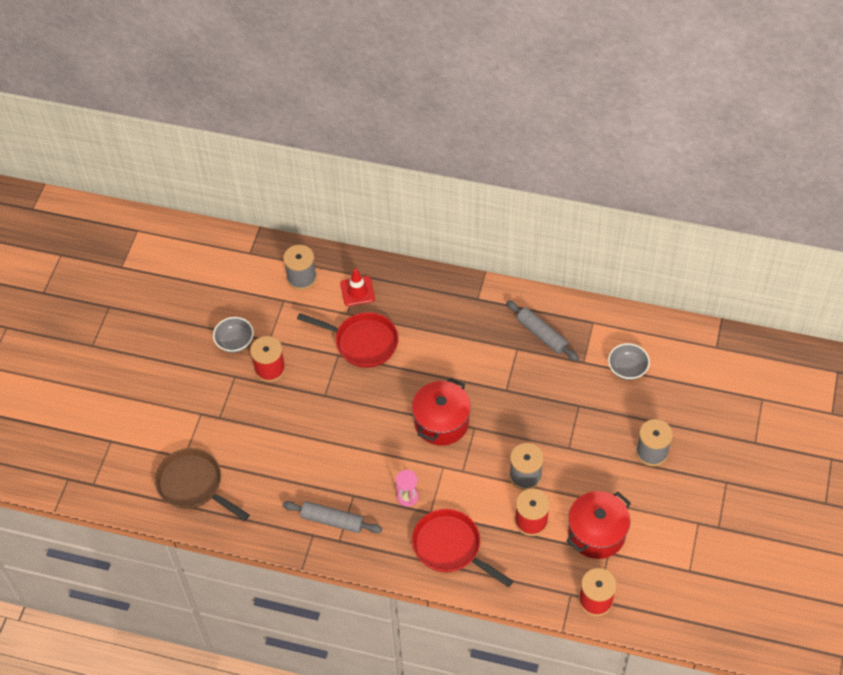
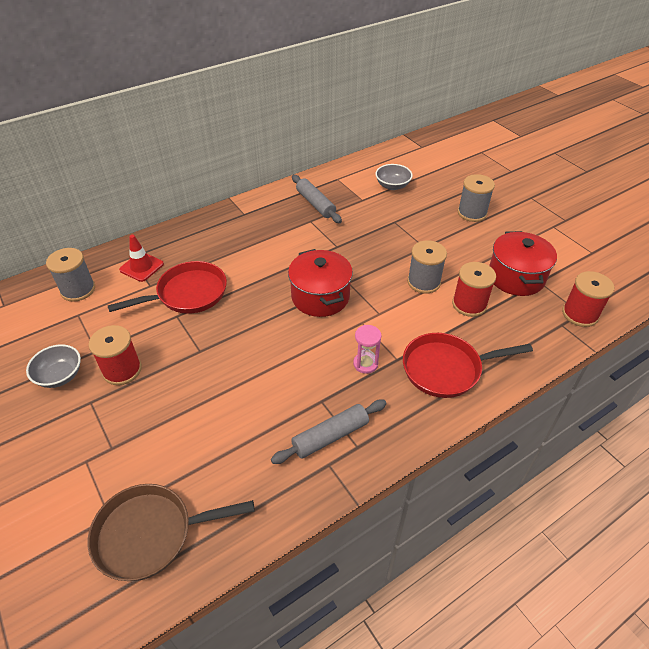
camera: 50 degrees left, 10 degrees down
(541, 335) = (315, 204): grey rolling pin -> grey rolling pin turned 60 degrees clockwise

